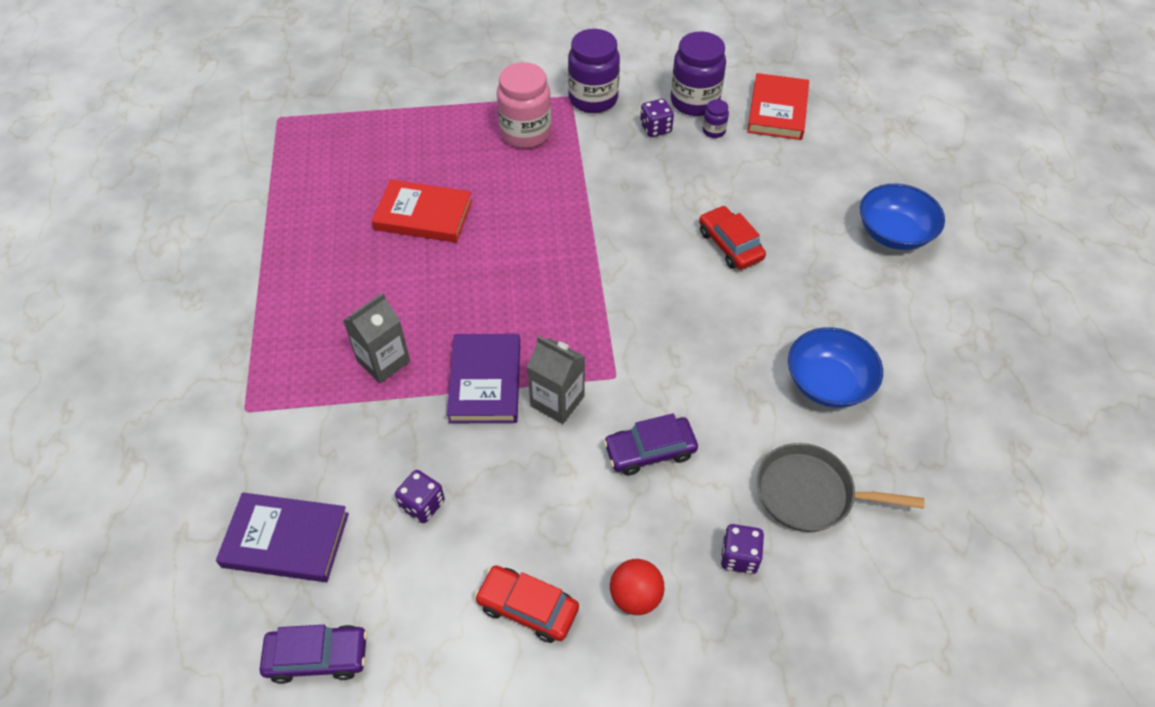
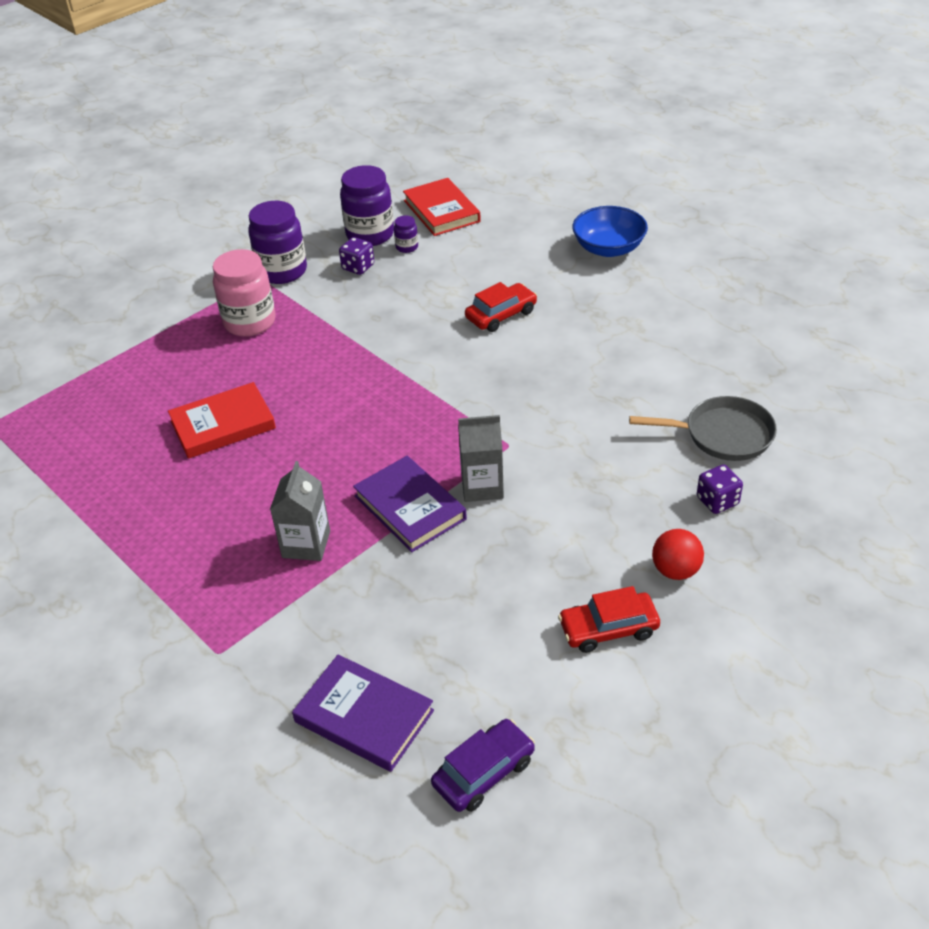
camera: 35 degrees left, 10 degrees down
(286, 540) = (364, 716): purple book -> purple book turned 60 degrees clockwise
(422, 504) = (452, 618): purple dice -> none
(650, 451) = (586, 476): purple car -> none
(730, 245) = (501, 315): red car -> red car turned 120 degrees clockwise
(811, 493) = (722, 435): grey pan -> grey pan turned 150 degrees counterclockwise
(828, 383) = (662, 363): blue bowl -> none

